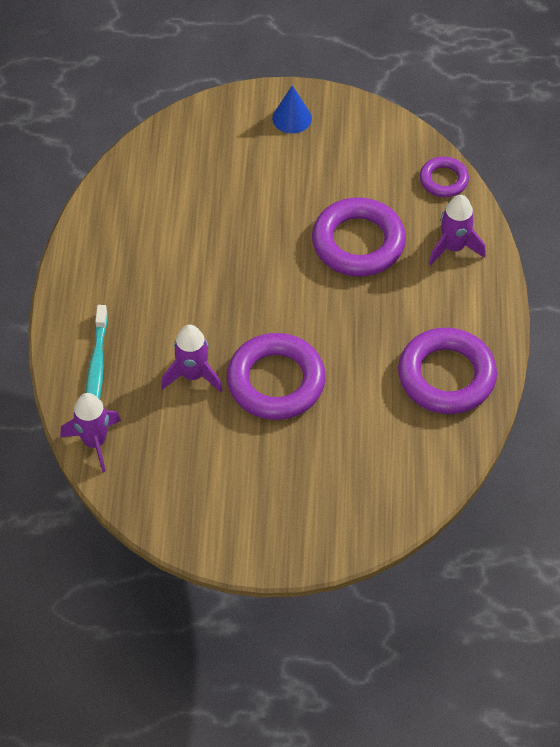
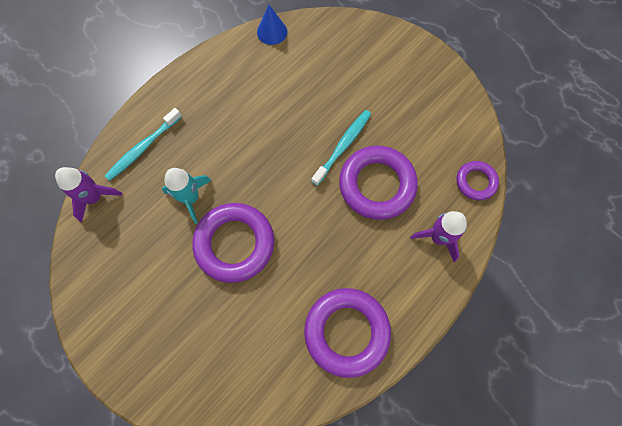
camera: 40 degrees right, 15 degrees up
(193, 375) = (190, 198): purple rocket -> turquoise rocket
(292, 118) = (413, 66): blue cone -> blue cone (272, 32)
(294, 231) = (343, 146): none -> turquoise toothbrush

